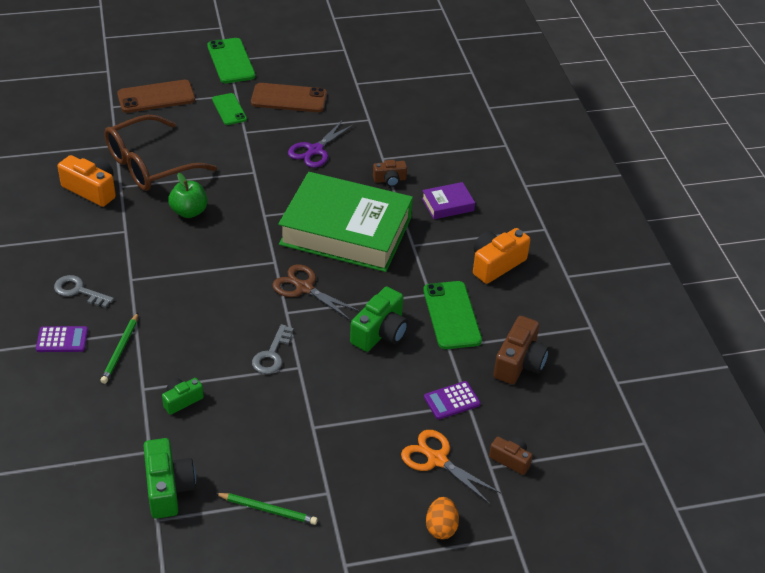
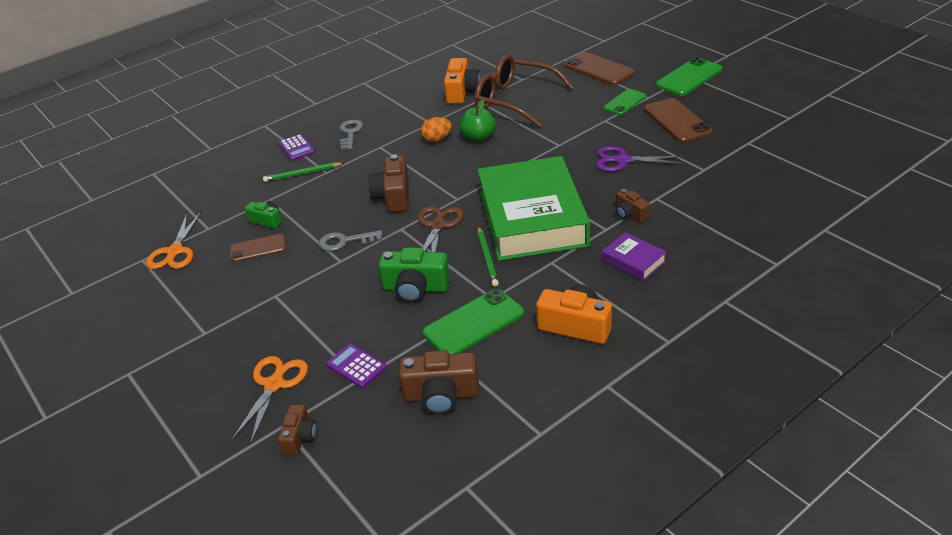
camera: 70 degrees right, 5 degrees down
(168, 488) = (175, 251): green camera -> orange scissors
(225, 420) = (258, 248): none -> brown phone
(230, 299) = (393, 196): none -> brown camera
(268, 509) = (172, 308): green pencil -> green pencil (487, 258)
(441, 527) = (191, 418): orange egg -> orange egg (437, 139)

